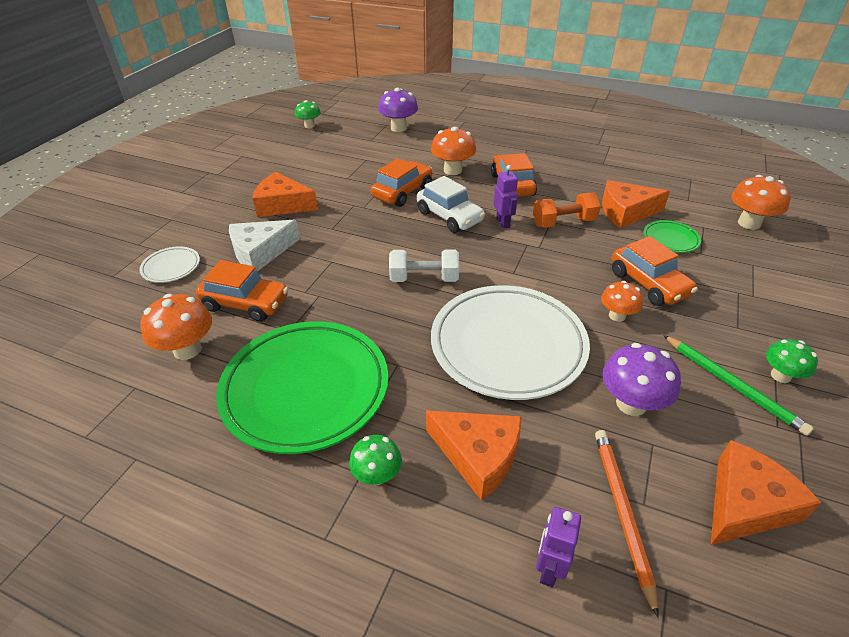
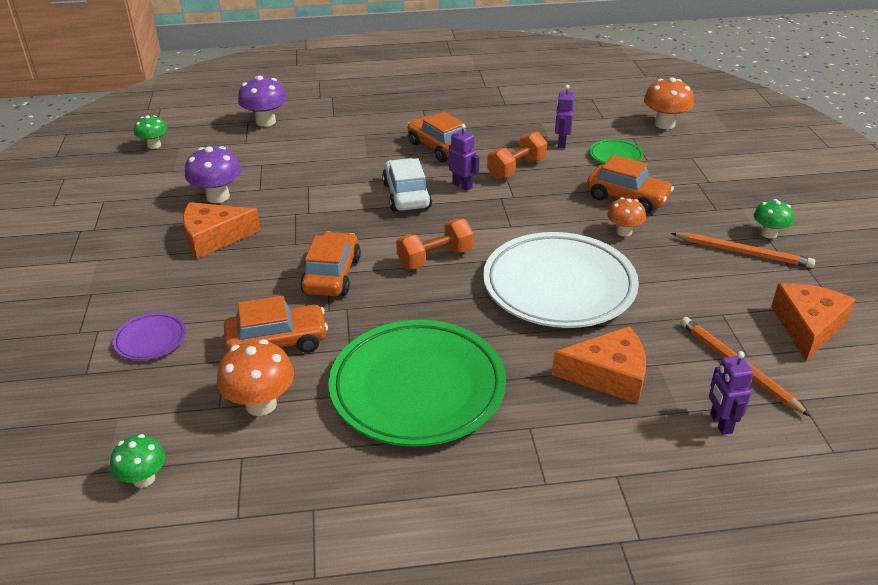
camera: 30 degrees left, 5 degrees down
(171, 267) = (151, 340): white plate -> purple plate
(260, 252) = (240, 291): white cheese -> none
(377, 475) = (543, 423): green mushroom -> green mushroom (144, 478)
(402, 192) = (335, 186): orange car -> orange car (332, 275)
(424, 278) = (435, 258): white dumbbell -> orange dumbbell
(449, 217) = (406, 195): white car -> white car turned 120 degrees counterclockwise
(452, 170) = (367, 150): orange mushroom -> none
(626, 212) = (561, 143): orange cheese -> purple robot
(631, 403) = (686, 292): purple mushroom -> purple mushroom (218, 197)
(732, 385) = (743, 252): green pencil -> orange pencil

